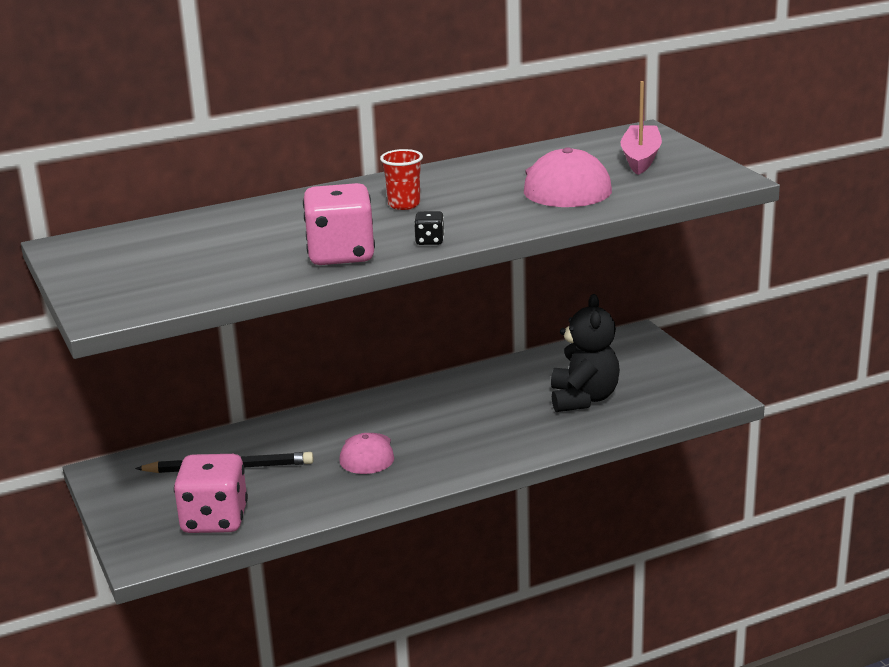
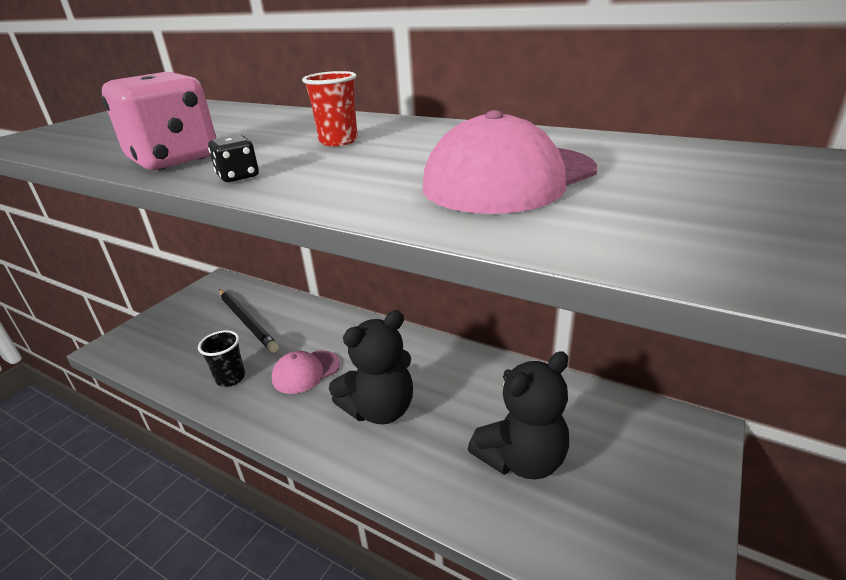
camera: 55 degrees right, 5 degrees up
(214, 520) = (170, 350): pink dice -> none
(319, 493) = (230, 378): none -> black cup
(464, 434) = (380, 409): none -> black teddy bear
(640, 158) = (697, 185): pink boat -> none

